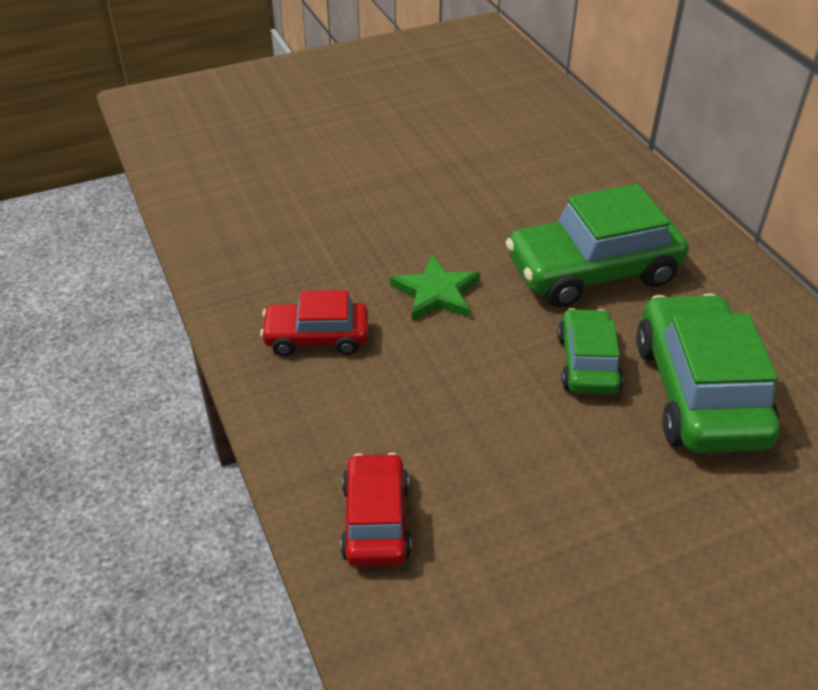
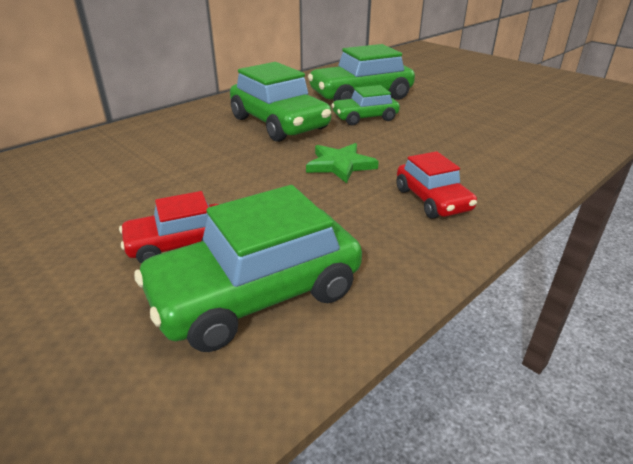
camera: 110 degrees left, 10 degrees down
(255, 198) = (256, 294): none -> green car
(376, 520) = (542, 151): red car -> red car (179, 244)

